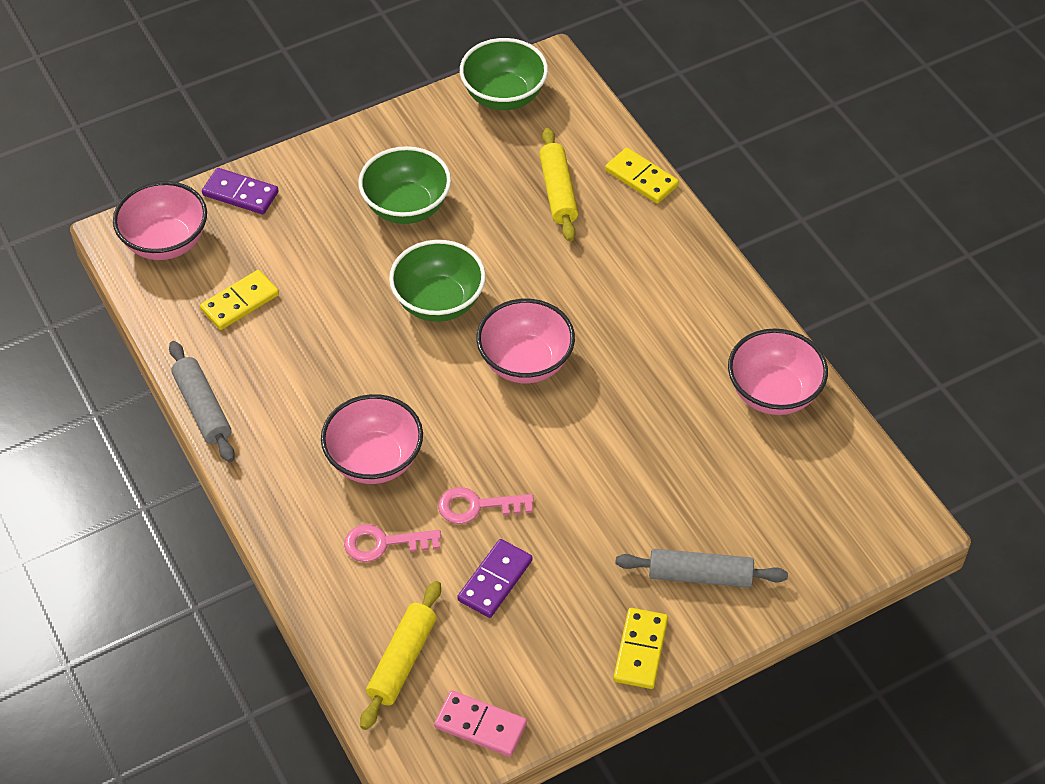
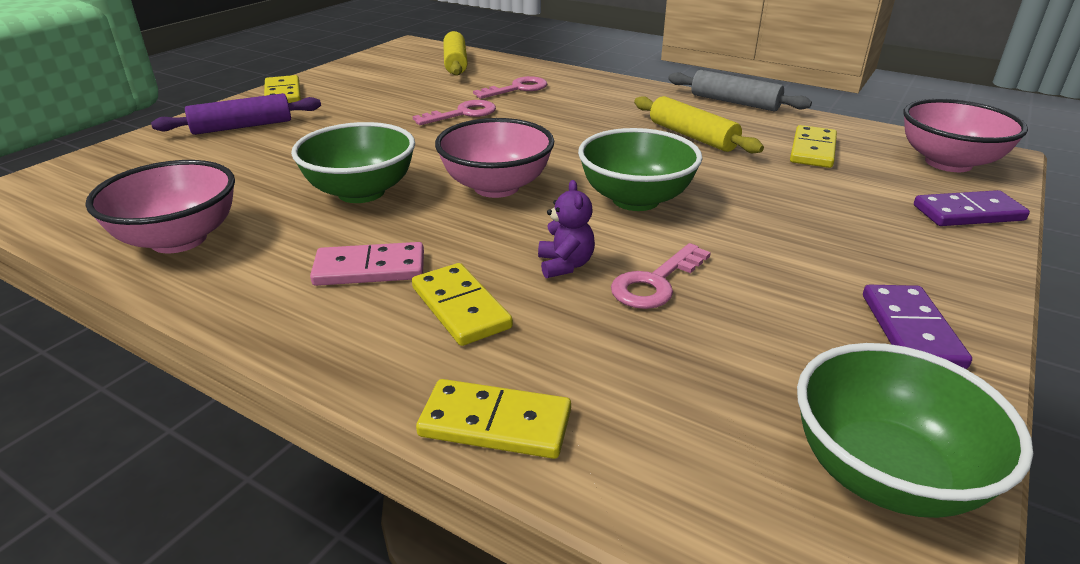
camera: 150 degrees right, 20 degrees down
(374, 460) = (570, 113): pink bowl -> none
(406, 207) = (786, 261): green bowl -> green bowl (361, 192)
(480, 726) = (384, 58): pink domino -> pink domino (370, 269)
(495, 580) = (418, 94): purple domino -> purple domino (910, 330)
(498, 224) = (655, 282): none -> pink key
(538, 259) = (565, 265): none -> purple teddy bear
(558, 192) = (615, 349): yellow rolling pin -> yellow rolling pin (692, 136)
(619, 252) = (460, 308): none -> yellow domino
(700, 576) = (242, 127): grey rolling pin -> purple rolling pin

